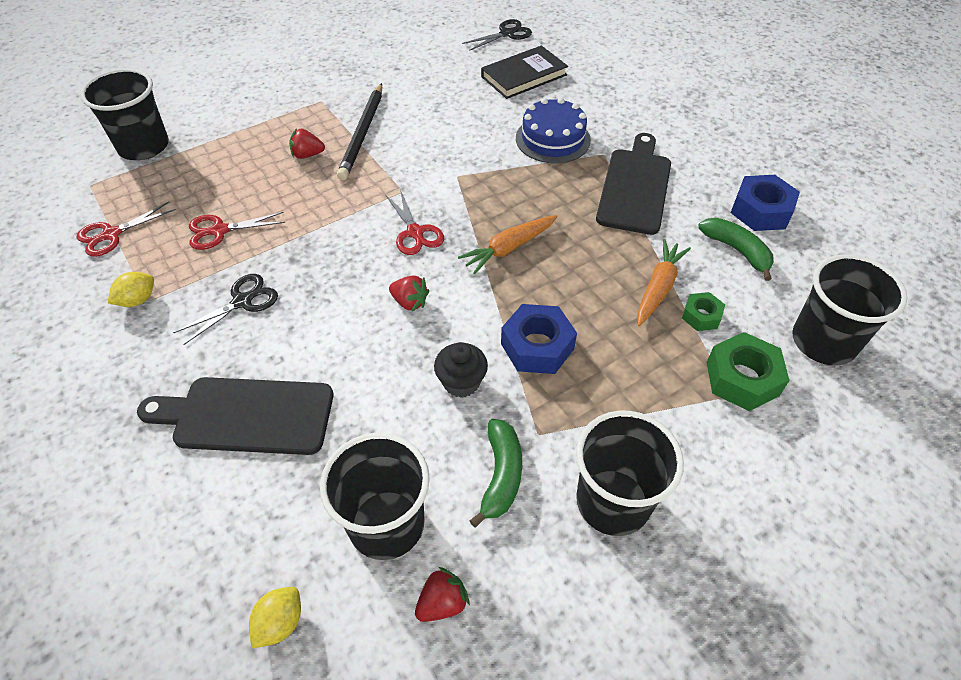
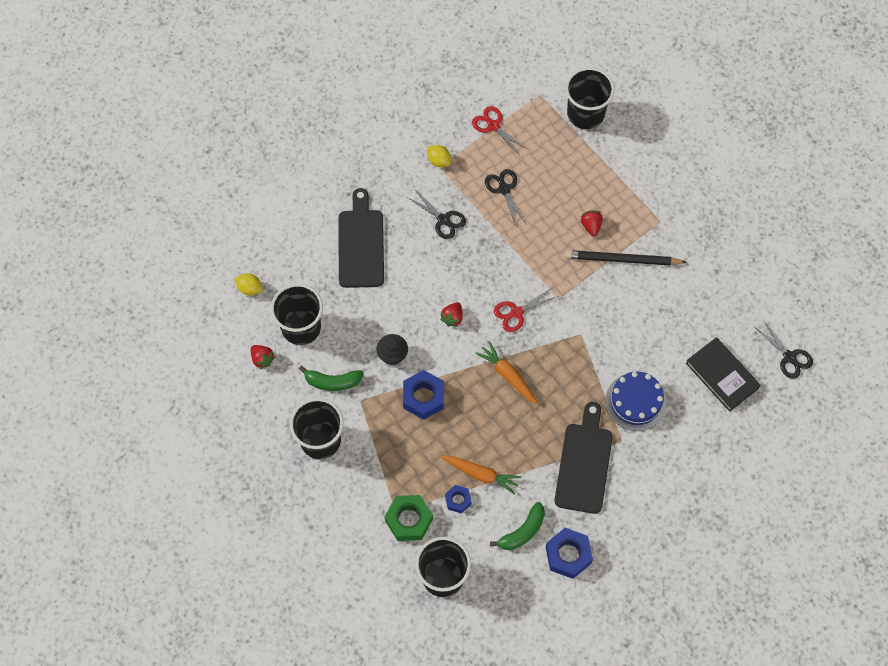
camera: 85 degrees right, 15 degrees up
(220, 231) = (504, 189): red scissors -> black scissors
(635, 187) = (584, 463): black cutting board -> black cutting board turned 90 degrees counterclockwise
(701, 316) = (458, 500): green nut -> blue nut

